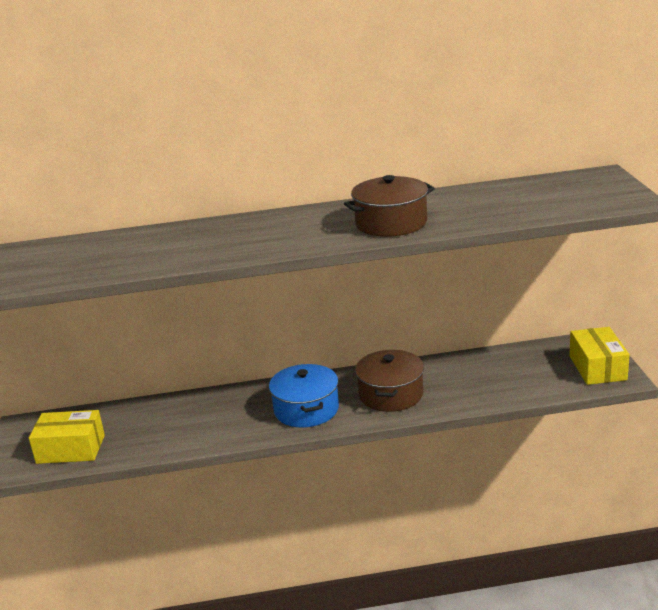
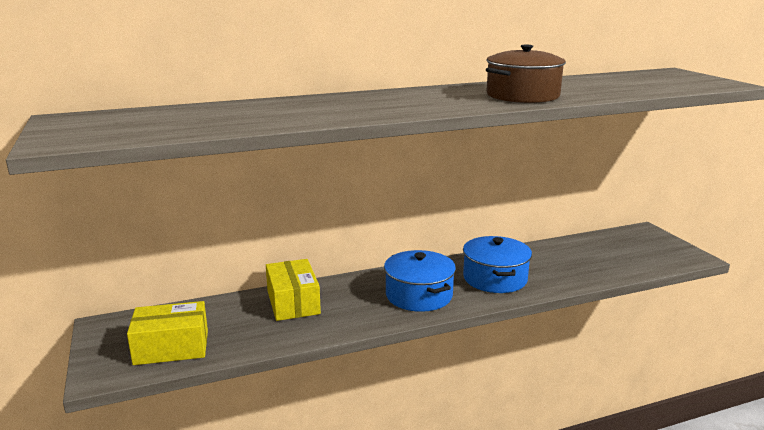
camera: 15 degrees left, 5 degrees down
(391, 394) = (495, 278): brown pot -> blue pot
(597, 368) = (665, 250): yellow box -> yellow box (293, 302)

